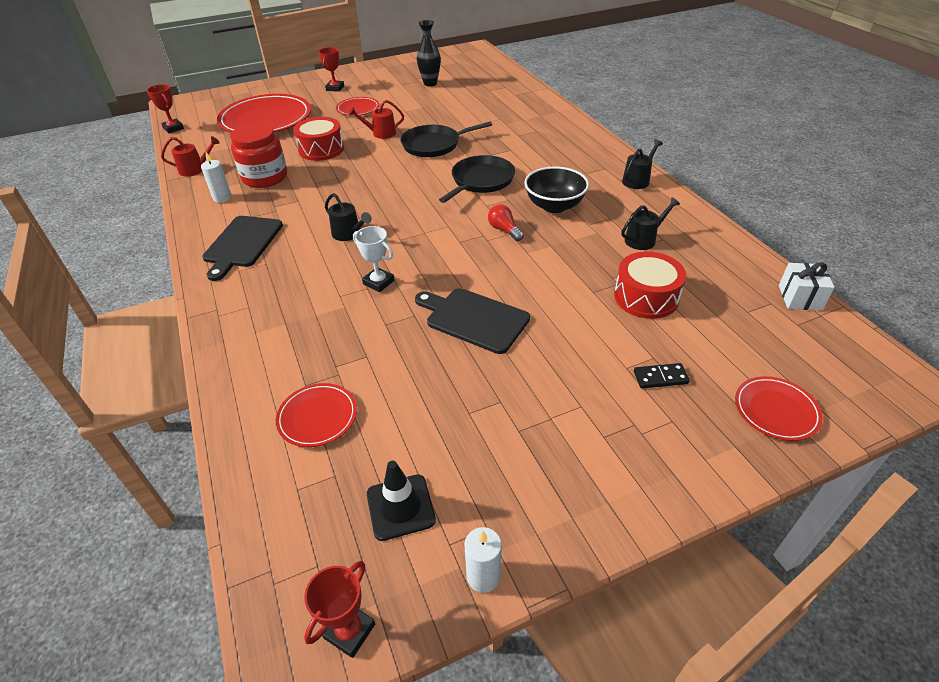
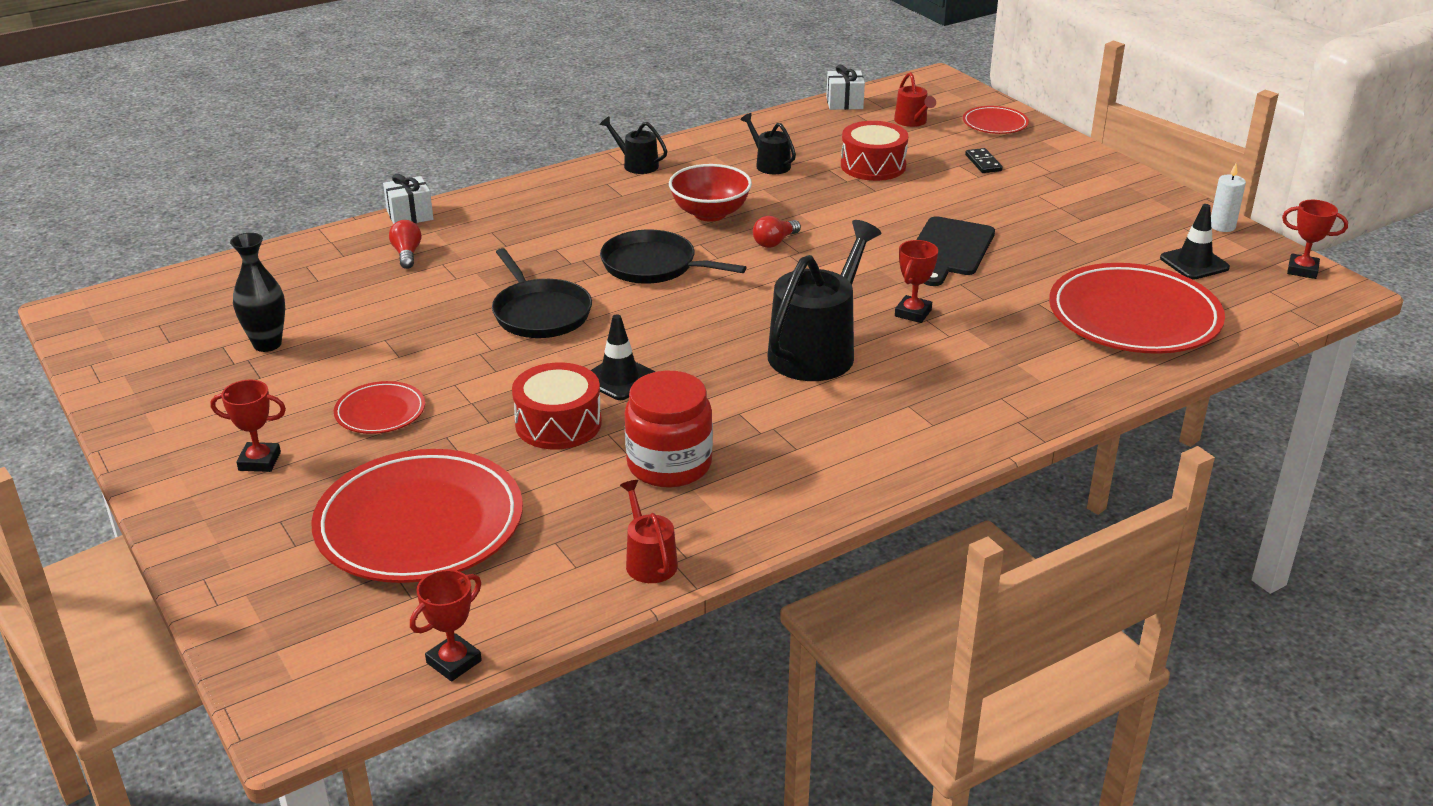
camera: 100 degrees left, 10 degrees down
(222, 198) = (746, 495): white candle -> none
(242, 244) = (871, 438): black cutting board -> none
(317, 417) = (1134, 317): red plate -> red plate, size x2.08
(349, 234) = (817, 351): black watering can -> black watering can, size x2.02
(354, 166) = (619, 378): none -> black traffic cone
(378, 282) = (913, 313): white trophy -> red trophy
(381, 133) = (494, 369): red watering can -> red watering can (912, 121)
(513, 109) = (407, 254): none -> red light bulb
(554, 206) = (710, 213): black bowl -> red bowl
(560, 108) = (410, 215): none -> white gift

